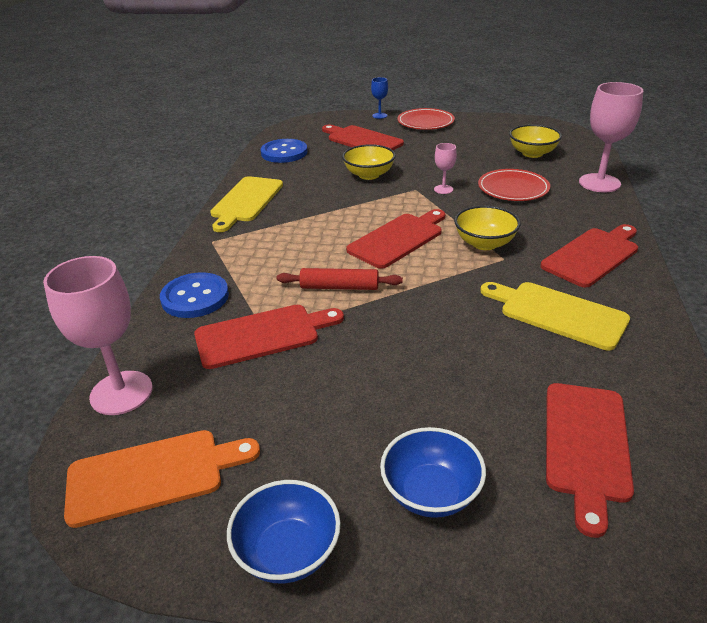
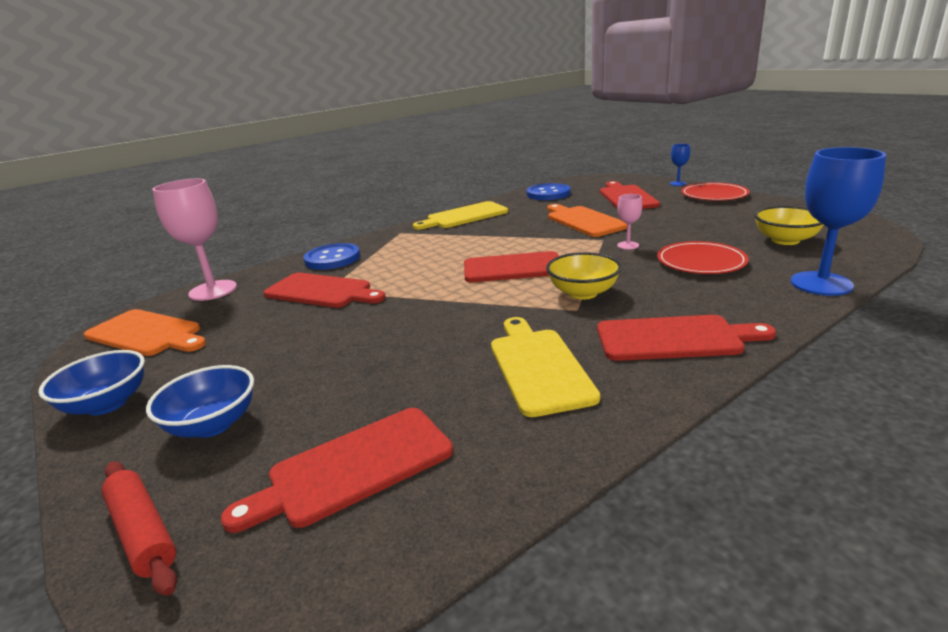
camera: 45 degrees right, 10 degrees down
(339, 287) = (417, 282): red rolling pin -> red rolling pin (143, 532)
(369, 175) = (583, 221): yellow bowl -> orange cutting board
(599, 183) = (821, 284): pink goblet -> blue goblet

